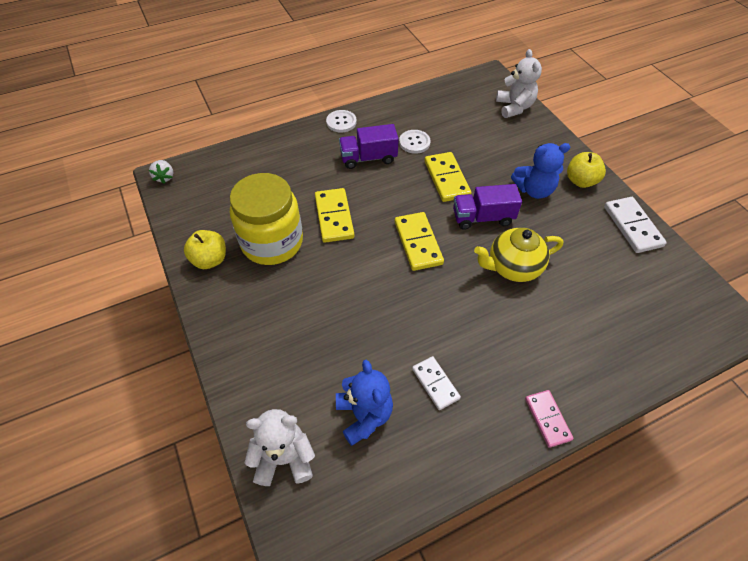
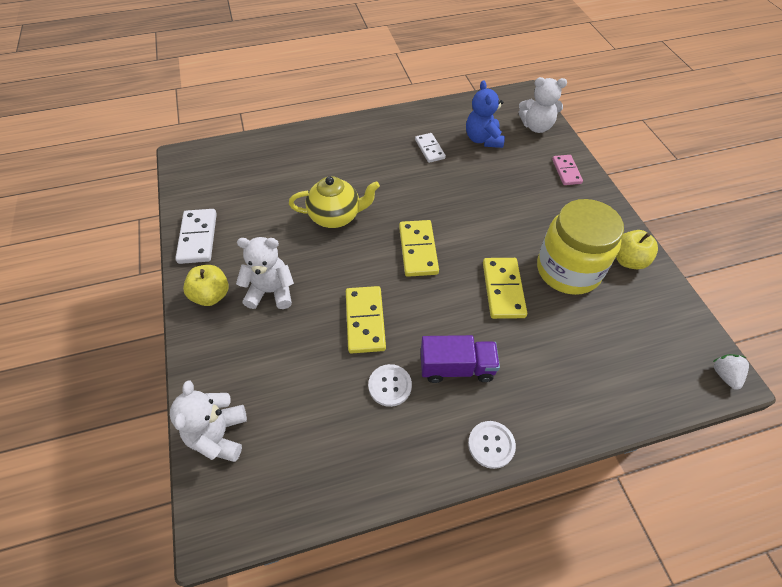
camera: 170 degrees left, 0 degrees up
(482, 217) = (343, 267): purple truck -> none
(534, 190) = (271, 292): blue teddy bear -> white teddy bear
(547, 419) = (359, 124): pink domino -> pink domino (566, 171)

